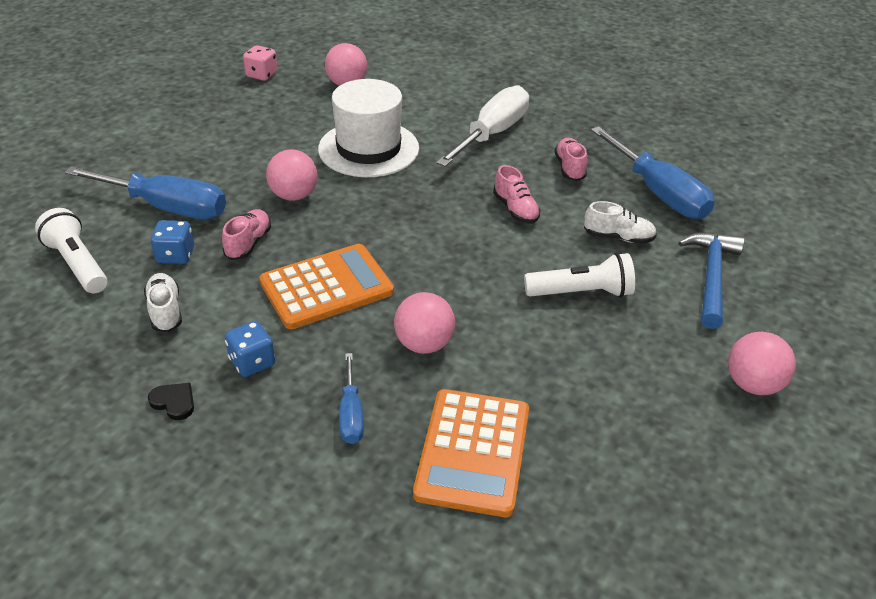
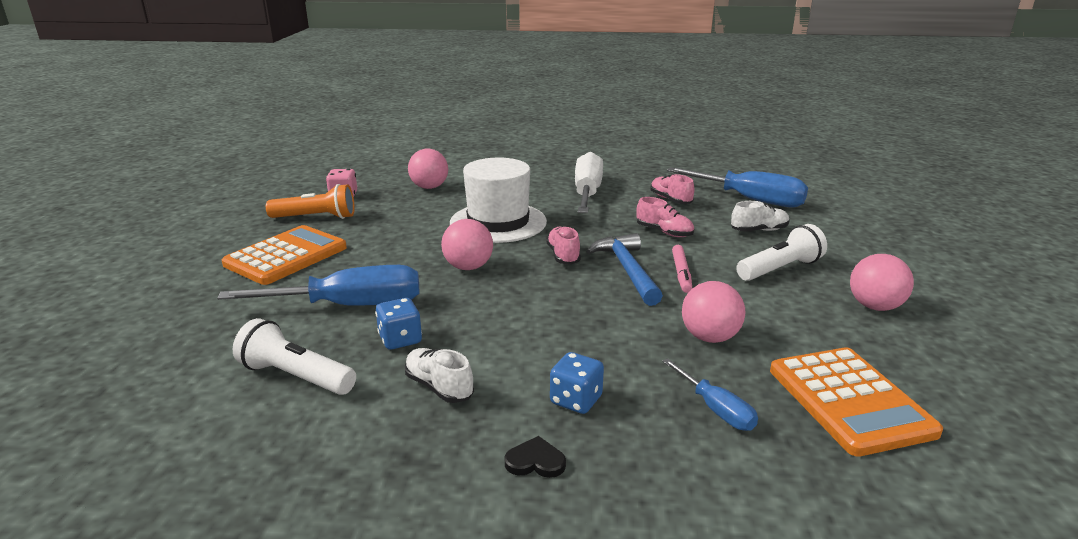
camera: 25 degrees left, 15 degrees down
(218, 97) = (316, 218): none -> orange flashlight
(248, 243) = (465, 311): pink shoe -> pink shoe (563, 255)
(326, 287) = (576, 322): orange calculator -> orange calculator (286, 256)
(477, 265) = (681, 273): none -> pink marker
(711, 277) = (850, 237): blue hammer -> blue hammer (627, 270)
(753, 384) = (965, 289): pink ball -> pink ball (874, 306)

